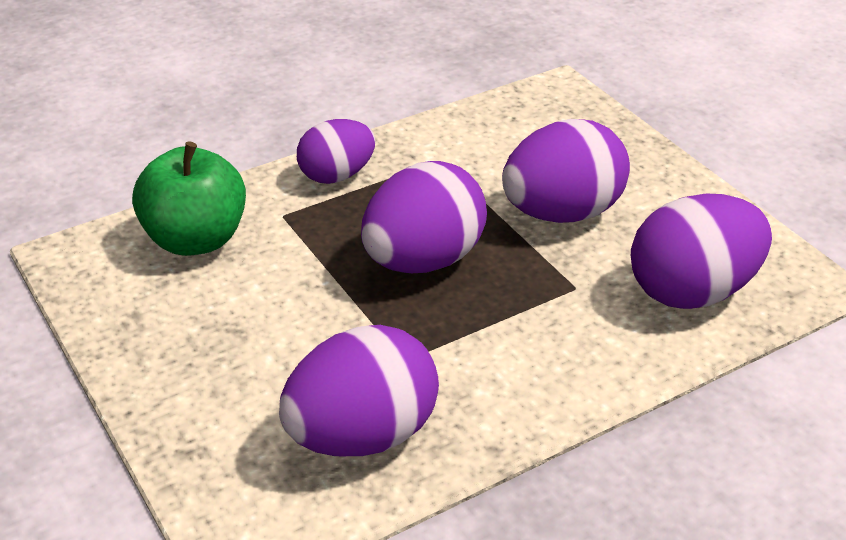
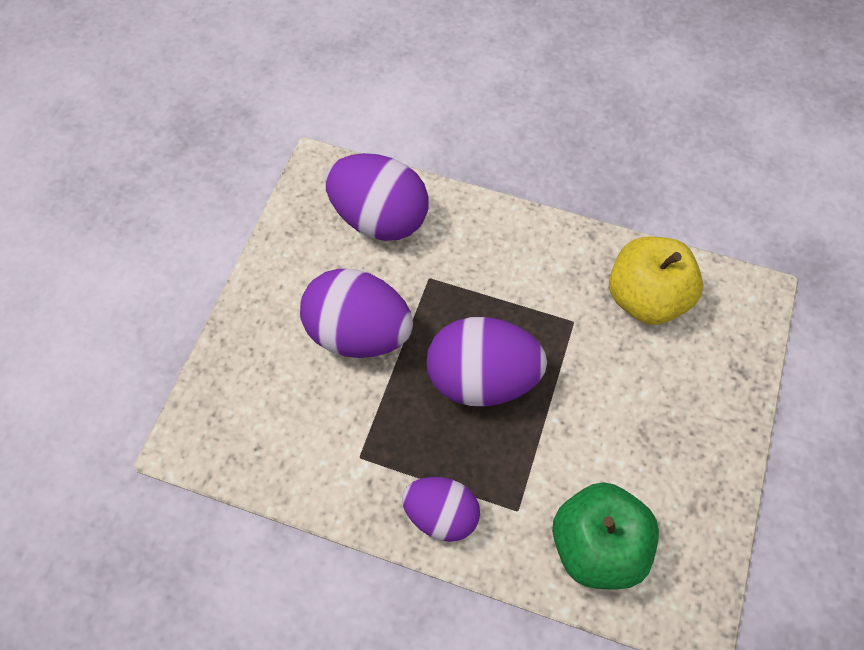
camera: 130 degrees left, 25 degrees up
(362, 436) = (645, 297): purple egg -> yellow apple

